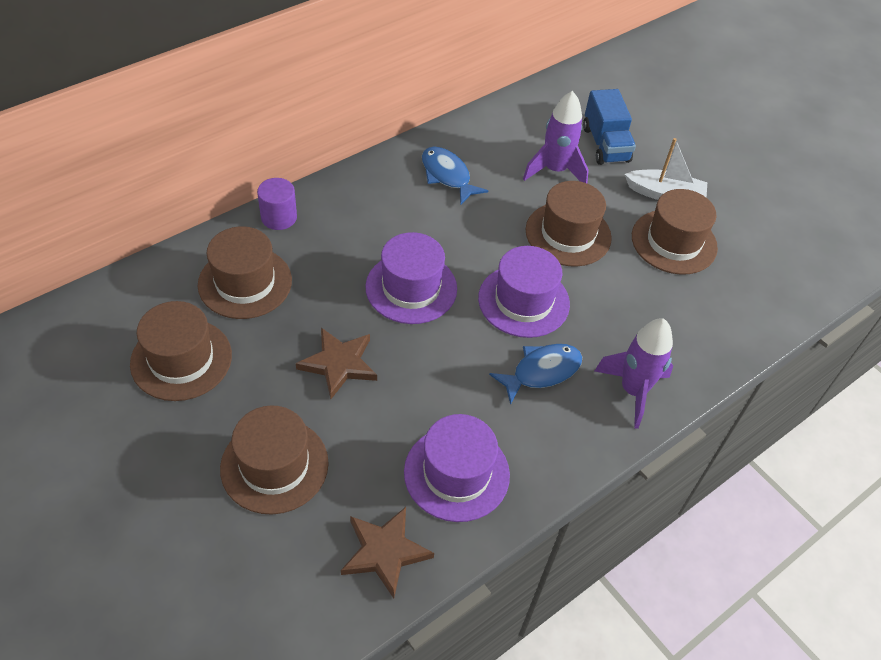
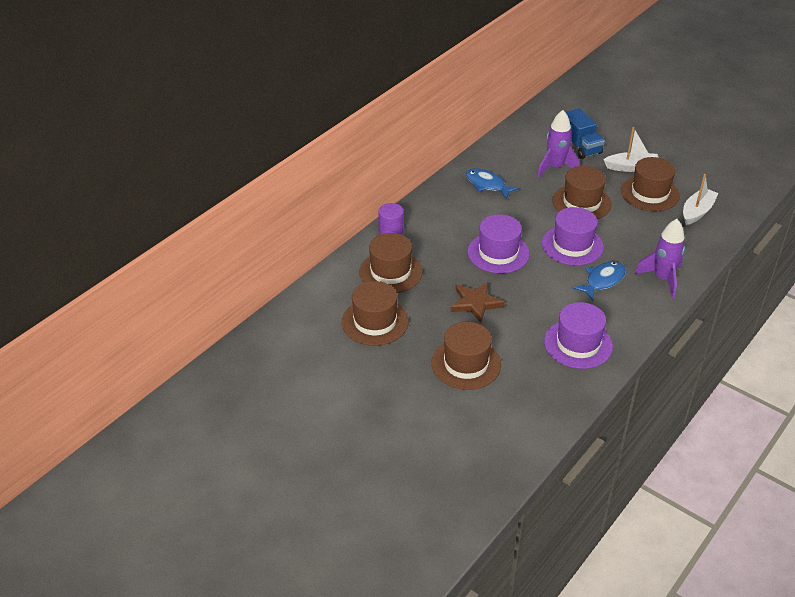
camera: 10 degrees left, 10 degrees down
(385, 552) = (556, 392): brown star -> none
(732, 288) = (697, 212): none -> white boat

